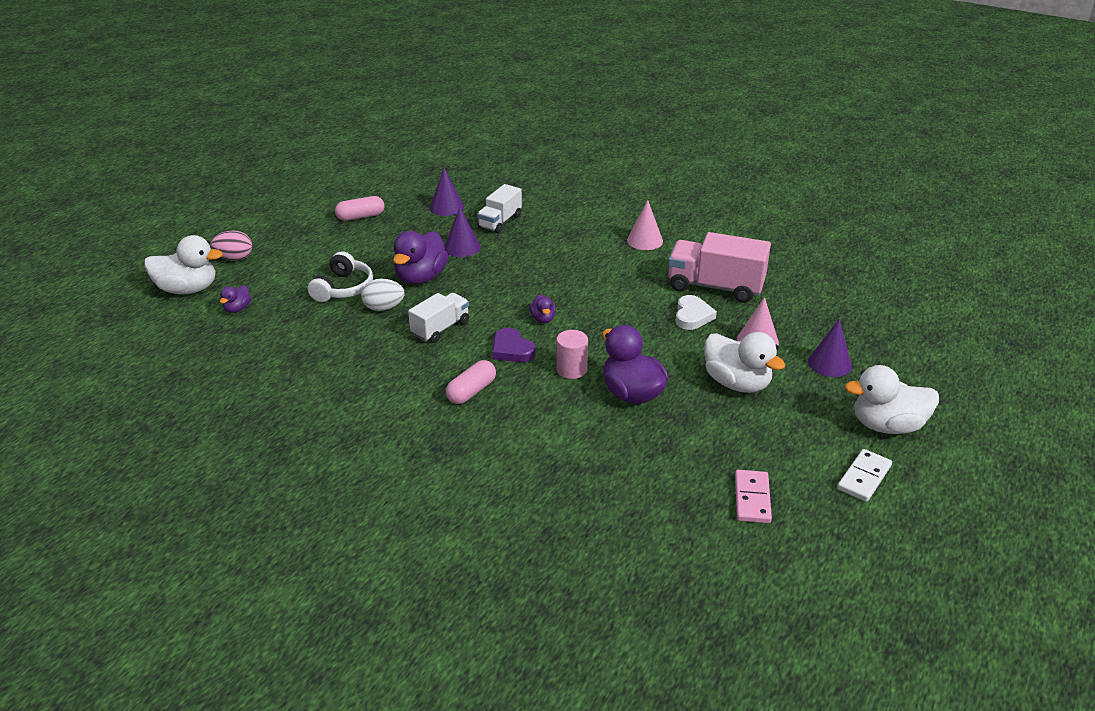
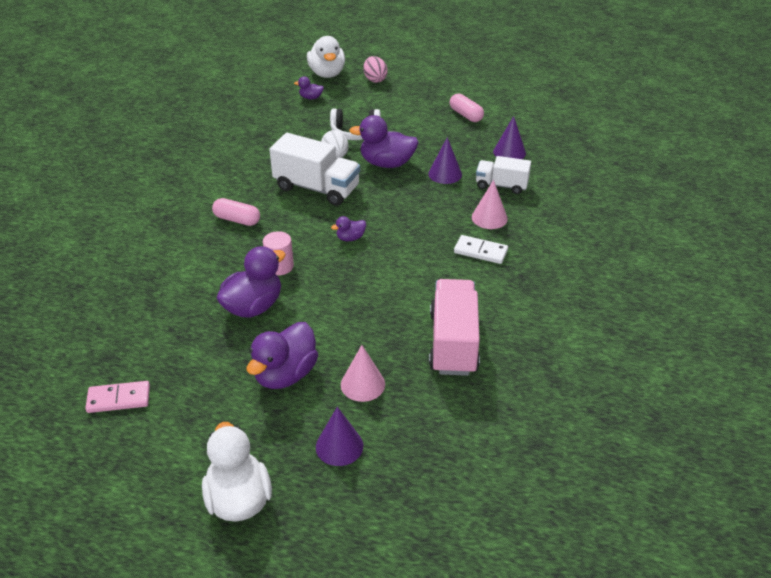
camera: 75 degrees right, 5 degrees up
(440, 328) = (316, 188): white truck -> white truck, size x1.62
(511, 350) = (298, 229): purple heart -> none
(645, 240) = (520, 281): pink cone -> pink cone (489, 218)
(692, 316) = (391, 331): white heart -> none
(737, 383) = (285, 374): white duck -> purple duck
(864, 477) = (153, 480): white domino -> white domino (480, 251)

